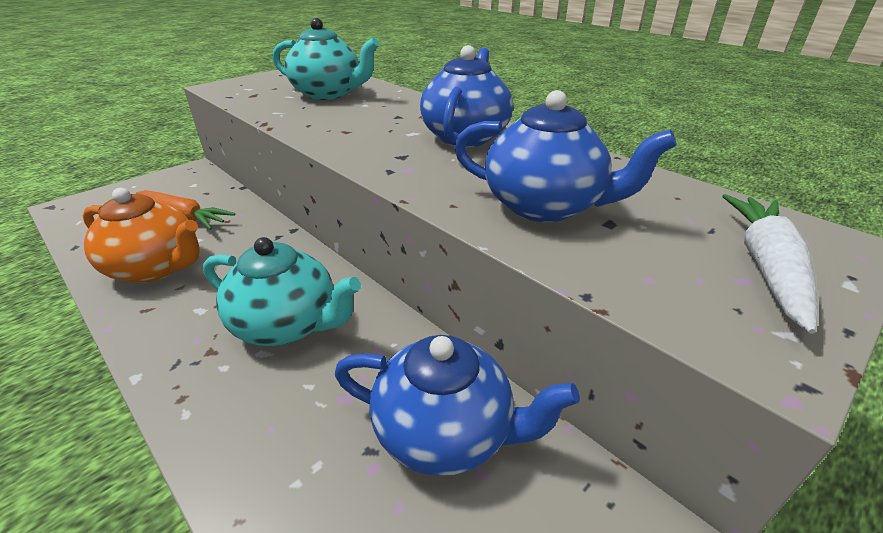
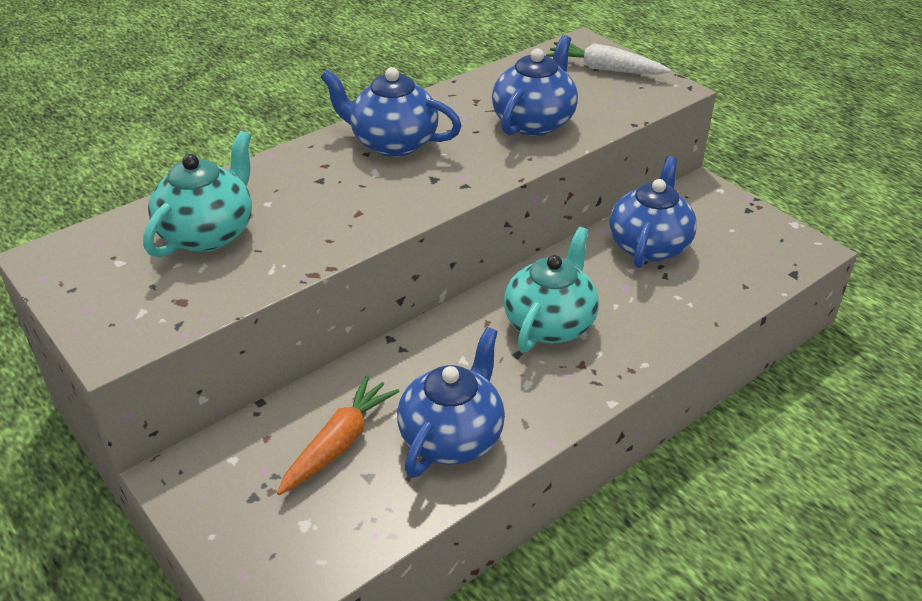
camera: 85 degrees left, 5 degrees up
(156, 268) = (452, 436): orange teapot -> blue teapot

